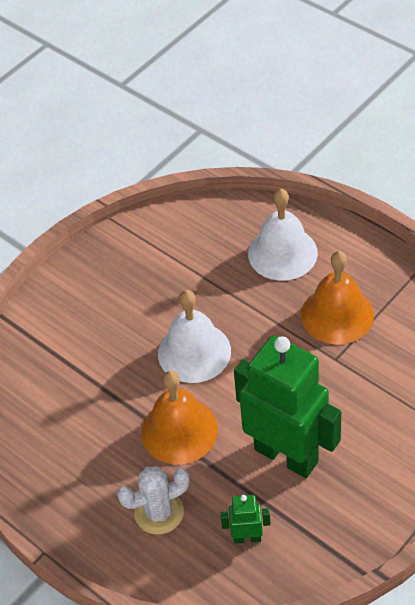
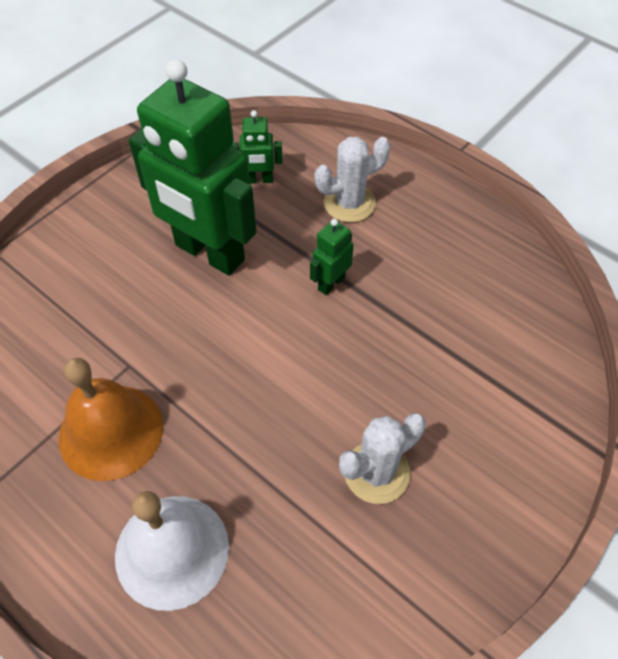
camera: 175 degrees right, 5 degrees up
(153, 298) = (377, 472): none -> white cactus
(179, 430) = (331, 283): orange bell -> green robot
(194, 352) = (314, 382): white bell -> none

